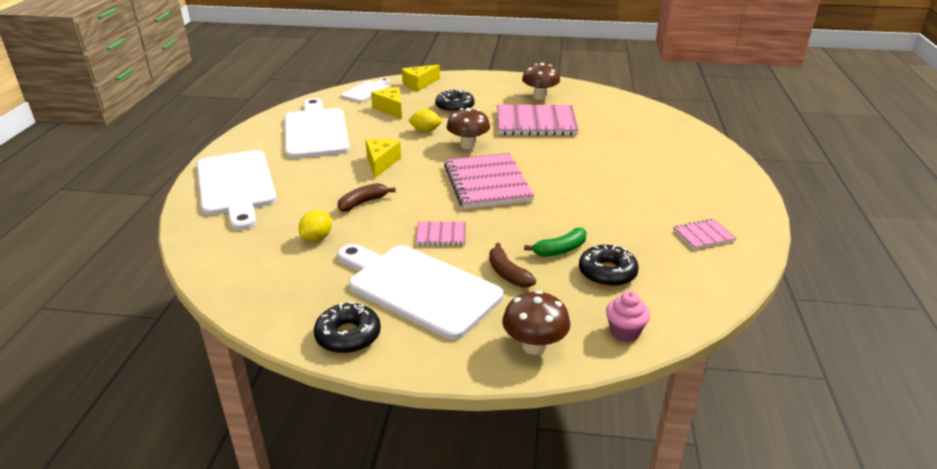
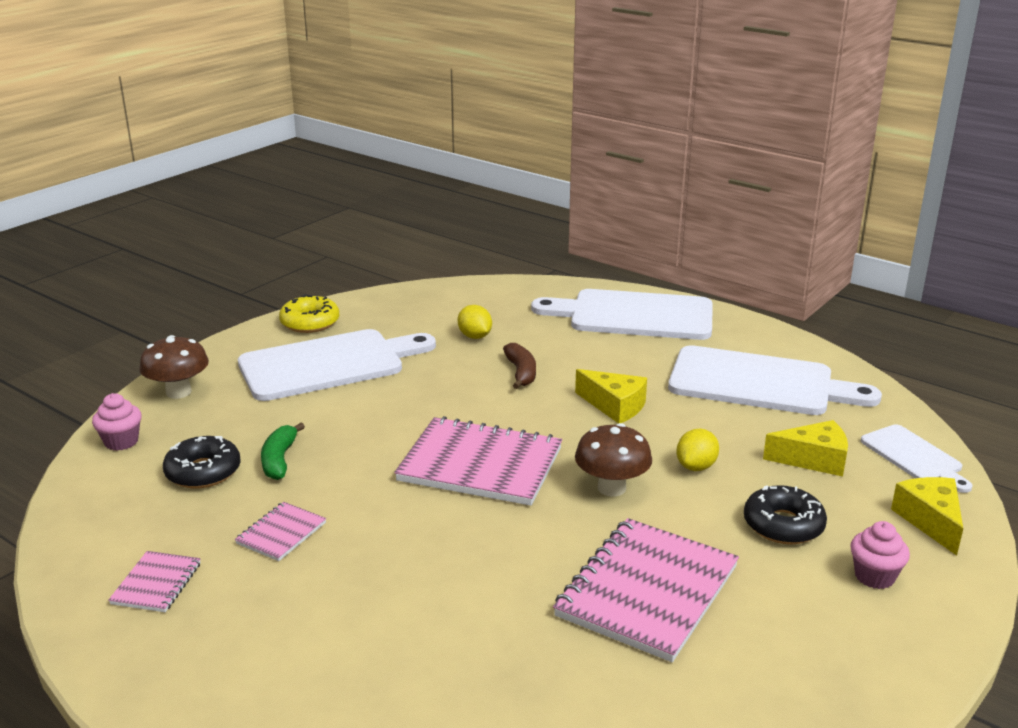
camera: 120 degrees right, 5 degrees down
(348, 336) = (310, 323): black donut -> yellow donut
(441, 235) = (400, 399): pink notebook -> pink notebook (281, 533)
(471, 89) = (874, 576): none -> pink cupcake
(508, 273) = (285, 414): brown banana -> none
(540, 97) = (780, 655): brown mushroom -> none

